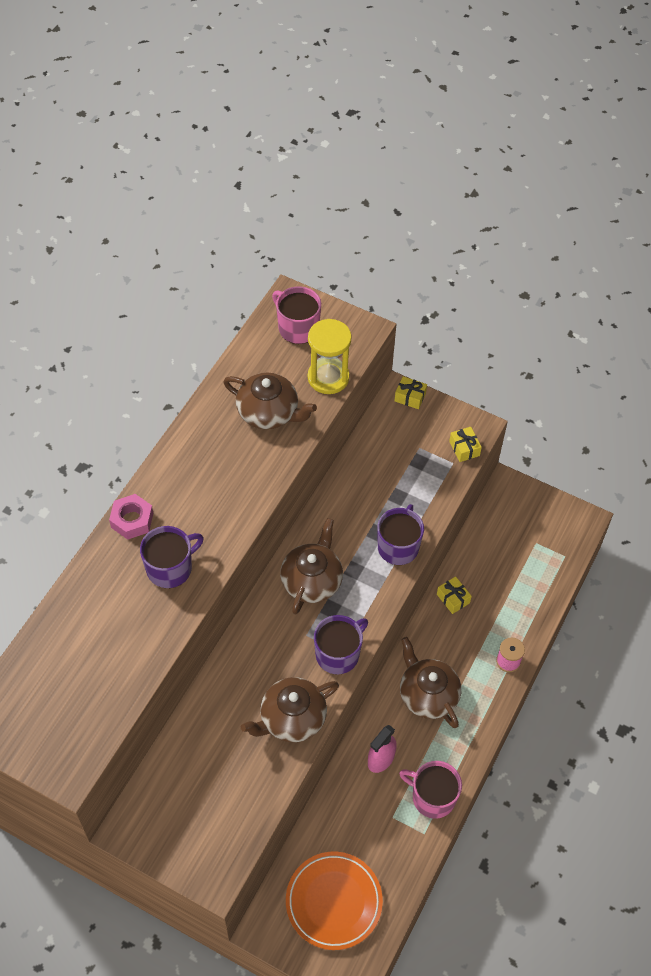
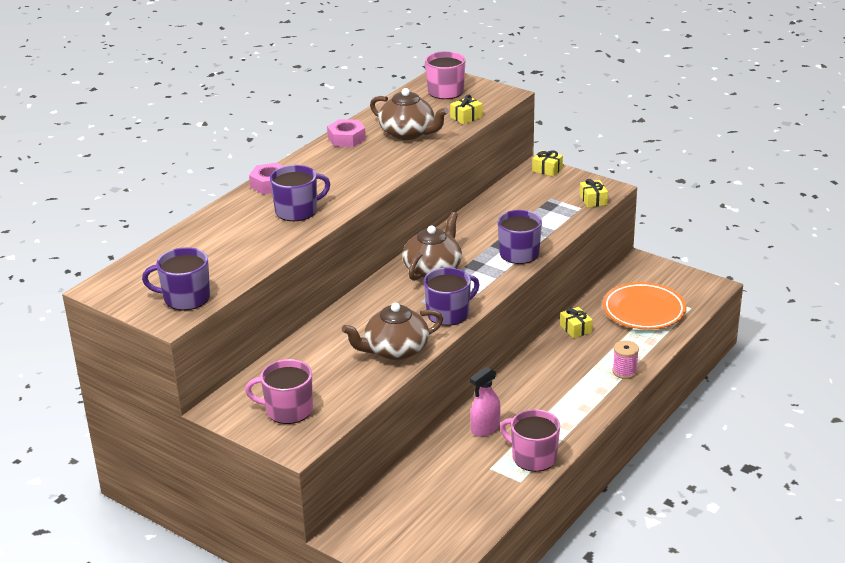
camera: 10 degrees right, 25 degrees down
(77, 735) = (185, 298): none -> purple mug
(197, 824) = (287, 410): none -> pink mug
(202, 428) = (346, 139): none -> pink nut
(328, 377) = (466, 117): yellow hourglass -> yellow gift
(334, 902) = (418, 522): orange plate -> orange plate (643, 311)
(427, 694) = (540, 389): brown teapot -> none

